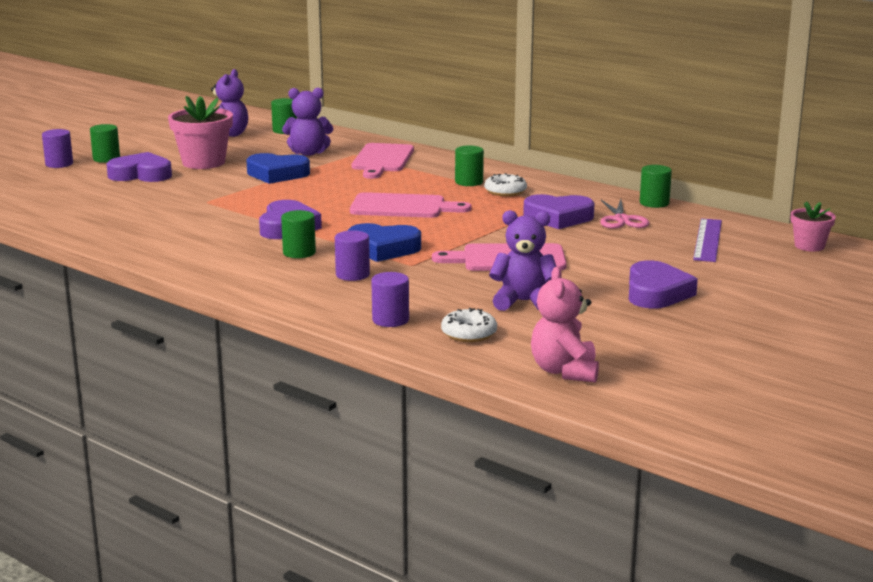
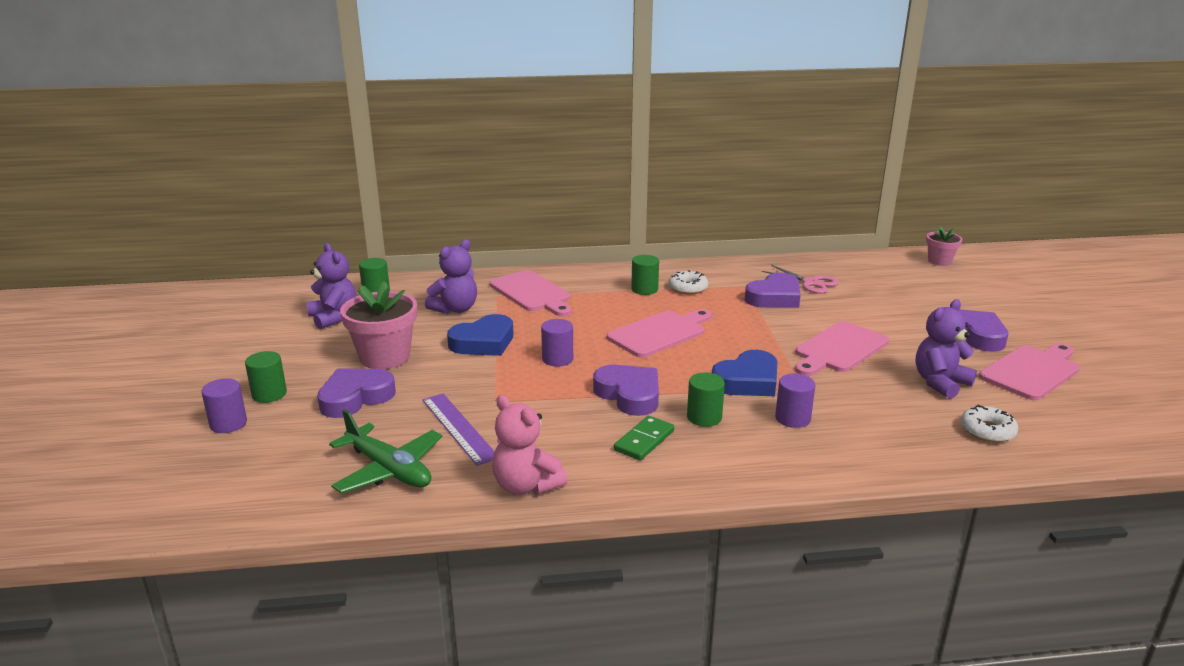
camera: 45 degrees left, 5 degrees up
(78, 208) = (389, 470): none -> green plane
(233, 248) = (644, 441): none -> green domino
(390, 320) = (922, 448): purple cylinder -> purple cylinder (557, 359)
(564, 371) = (1104, 430): pink teddy bear -> pink teddy bear (526, 486)
(629, 326) = (1032, 371): none -> pink cutting board
(654, 203) = (792, 261): green cylinder -> none
(707, 240) = (888, 279): purple ruler -> purple ruler (458, 428)

